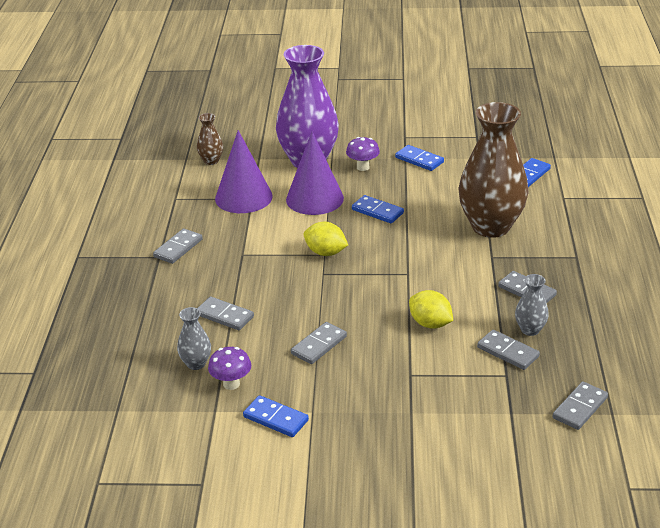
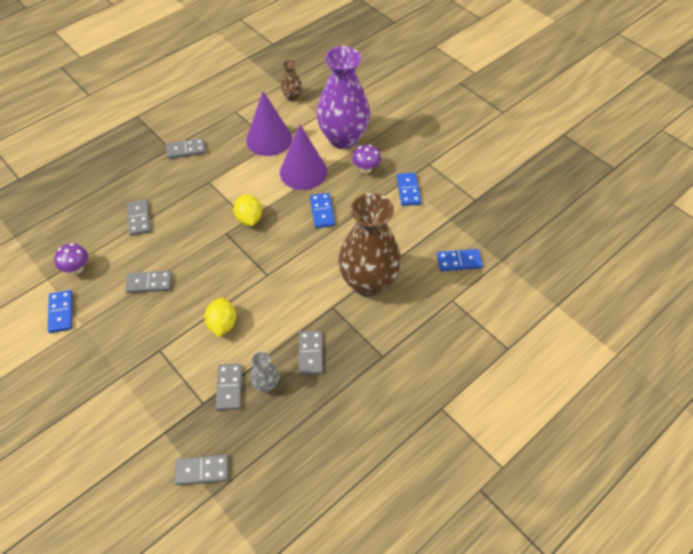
camera: 45 degrees right, 20 degrees up
(196, 363) = (82, 239): grey vase -> none

